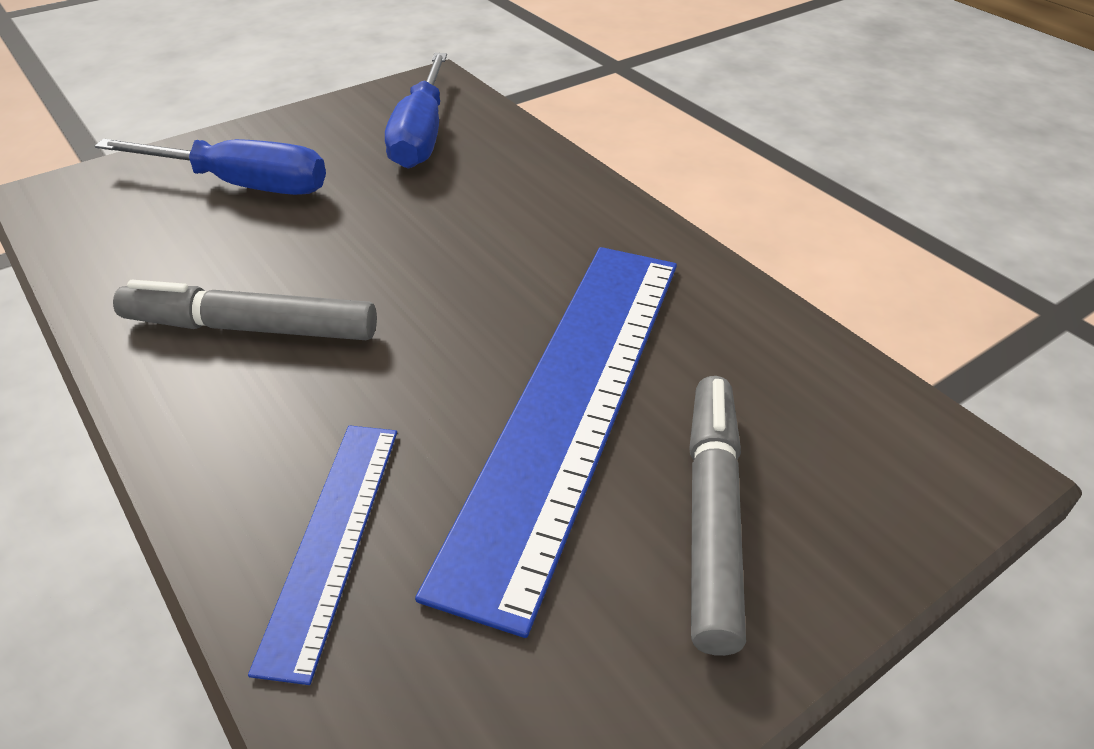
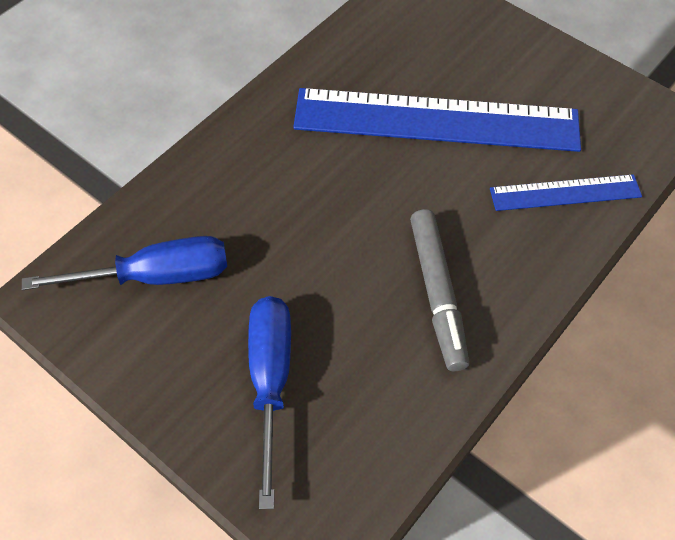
camera: 105 degrees left, 15 degrees up
(712, 515) = (485, 60): grey marker -> none

